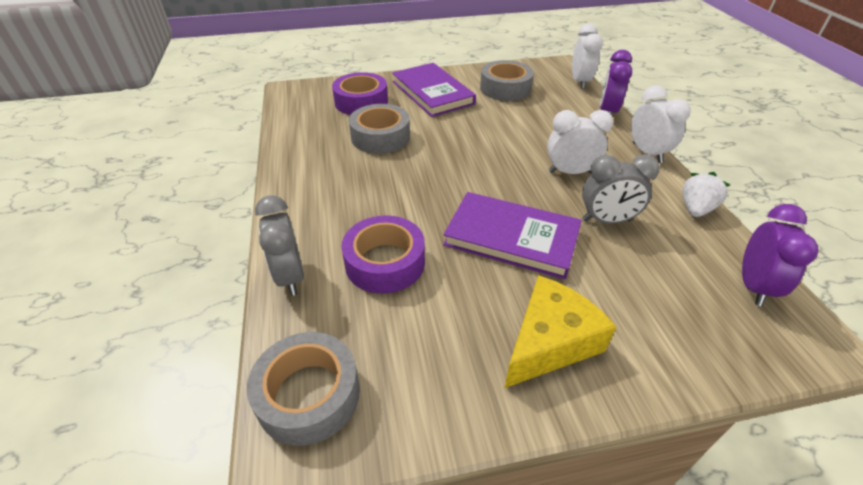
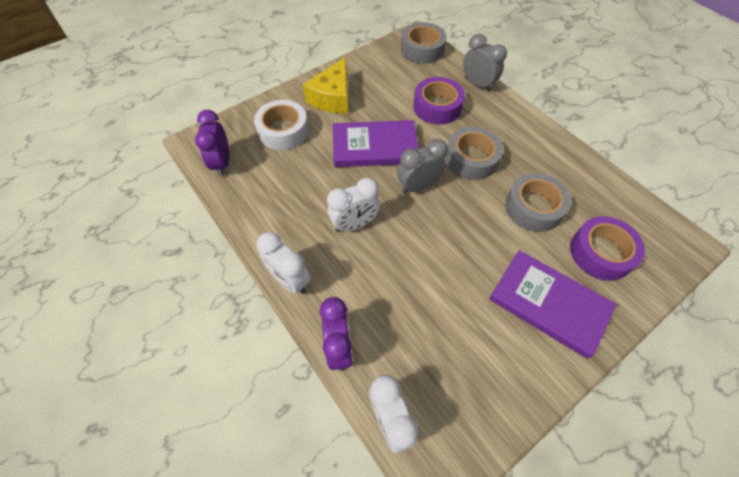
camera: 155 degrees right, 15 degrees up
(505, 88) = (476, 354): grey tape -> grey tape (471, 159)
(606, 220) = (316, 183): grey clock -> grey clock (418, 187)
(651, 307) = (283, 131): none -> white tape
(695, 209) = (250, 218): white strawberry -> none

